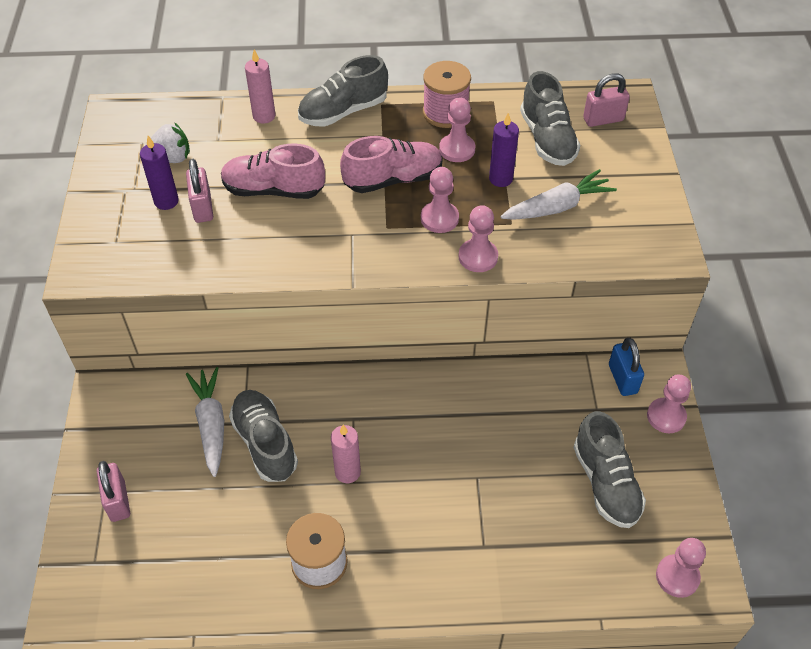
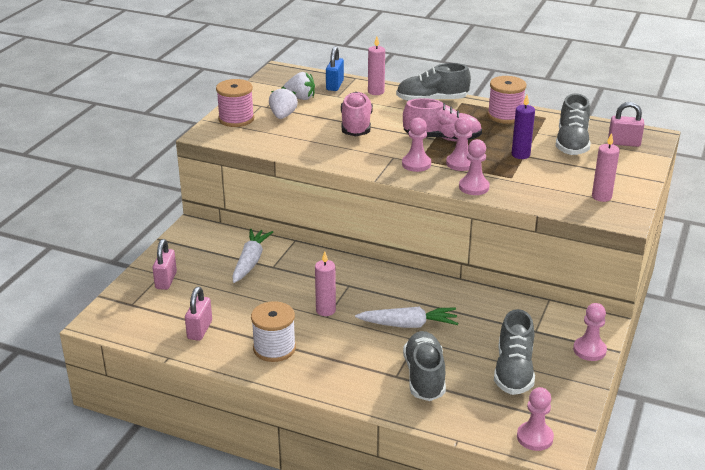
camera: 25 degrees right, 20 degrees down
(105, 228) = (236, 119): none -> pink spool
(166, 201) = (283, 116): purple candle -> white strawberry
(202, 208) = (303, 123): pink padlock -> pink padlock (199, 330)
(265, 443) = (279, 280): grey shoe -> grey shoe (424, 377)
(273, 190) = (356, 126): pink shoe -> pink shoe turned 60 degrees clockwise
(457, 149) = (499, 134): pink pawn -> pink pawn (416, 164)
(557, 207) = (552, 177): white carrot -> white carrot (408, 325)
(622, 379) = (568, 320): blue padlock -> blue padlock (335, 85)
(628, 223) = (601, 197): none -> pink candle

